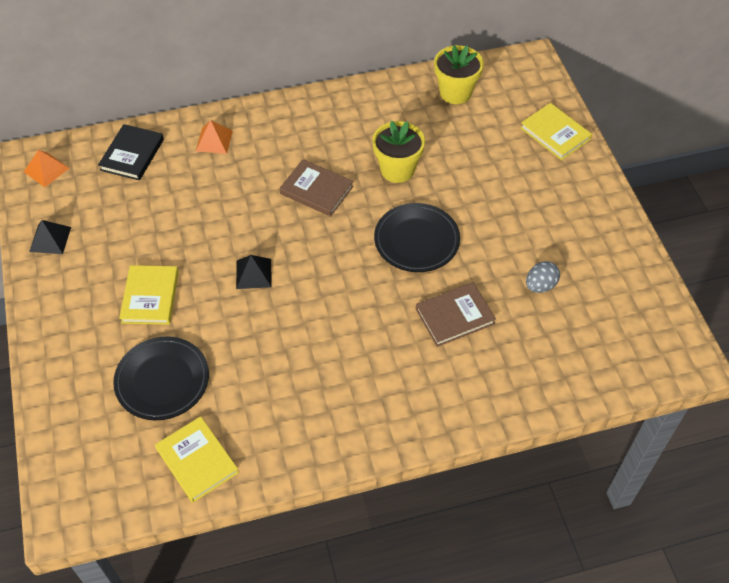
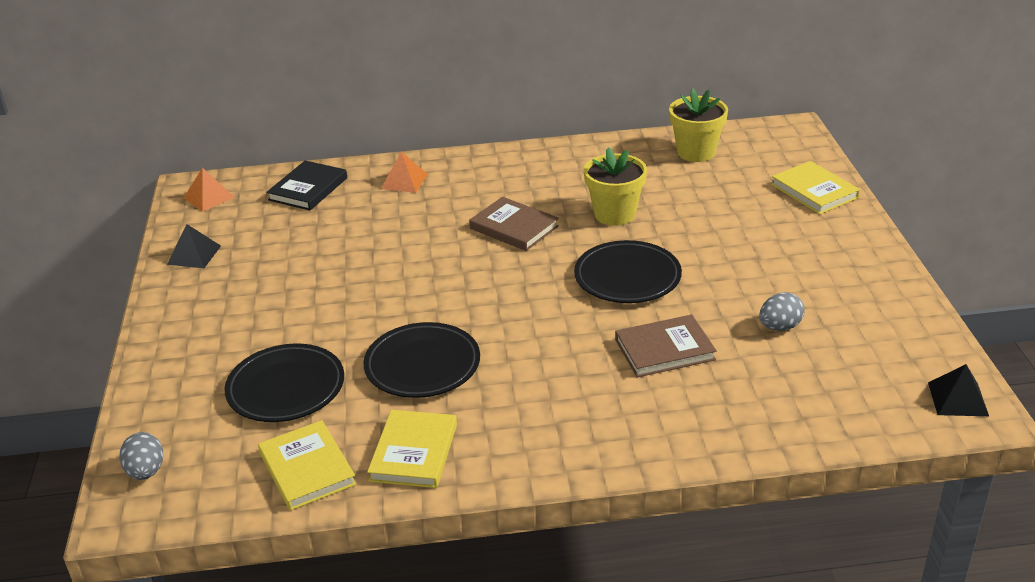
camera: 10 degrees right, 20 degrees down
(69, 475) = (146, 471): none -> grey egg
(150, 297) = (293, 311): yellow book -> yellow book (414, 452)
(253, 273) = (421, 297): black pyramid -> black pyramid (958, 399)
(268, 348) = (422, 365): none -> black plate

